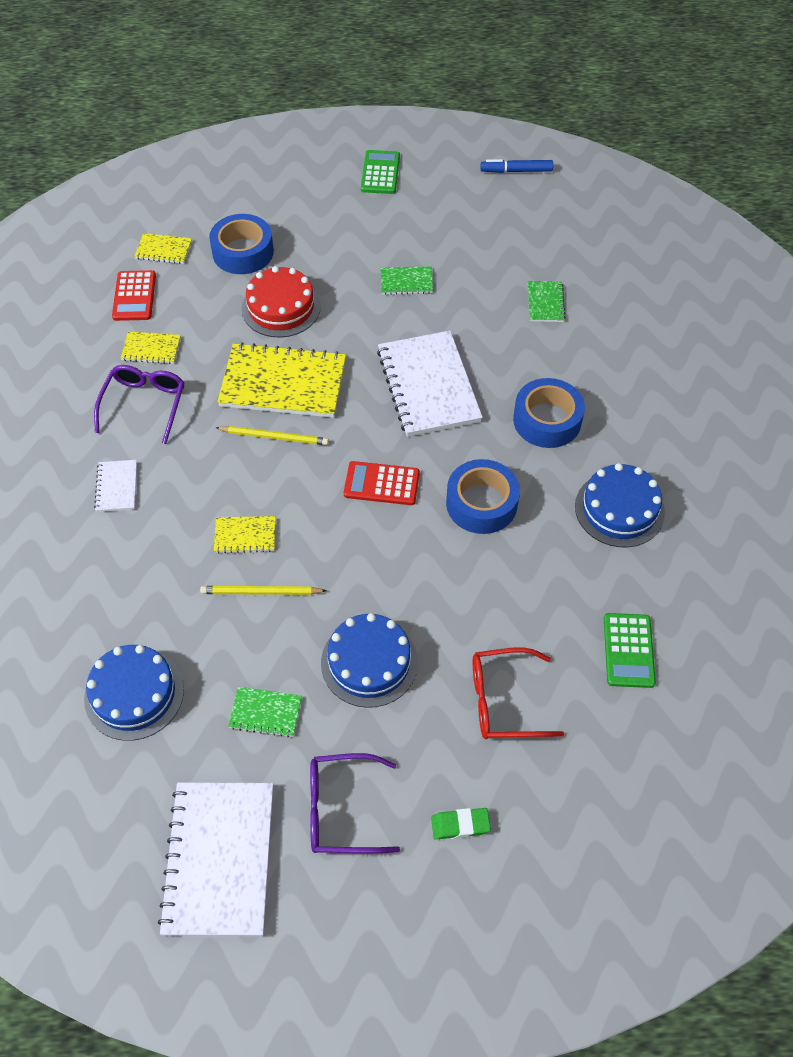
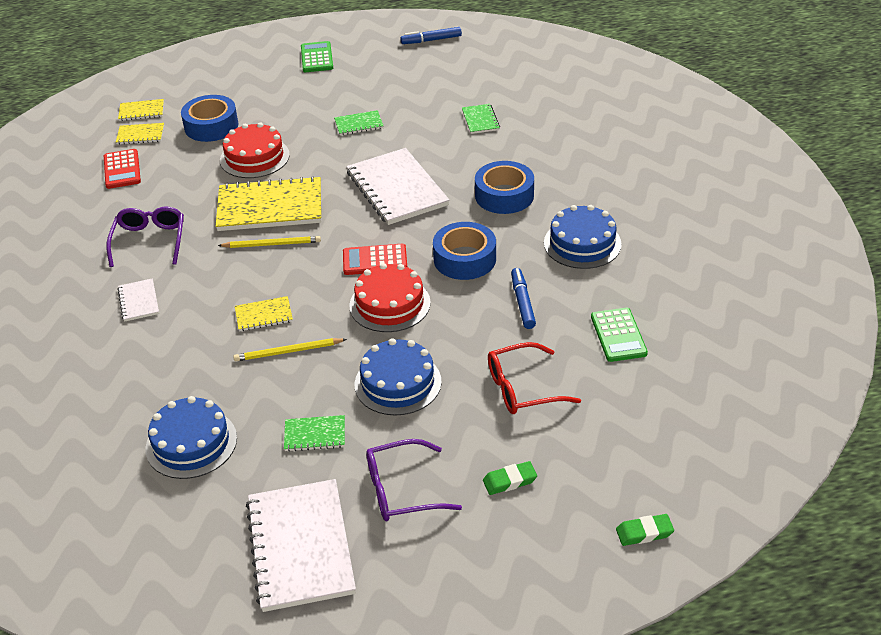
camera: 10 degrees left, 15 degrees down
(151, 349) = (146, 203): yellow notebook -> yellow notebook (141, 111)
(384, 550) = (390, 304): none -> red cake
(531, 580) = (522, 303): none -> blue marker
(590, 931) = (644, 532): none -> green eraser

